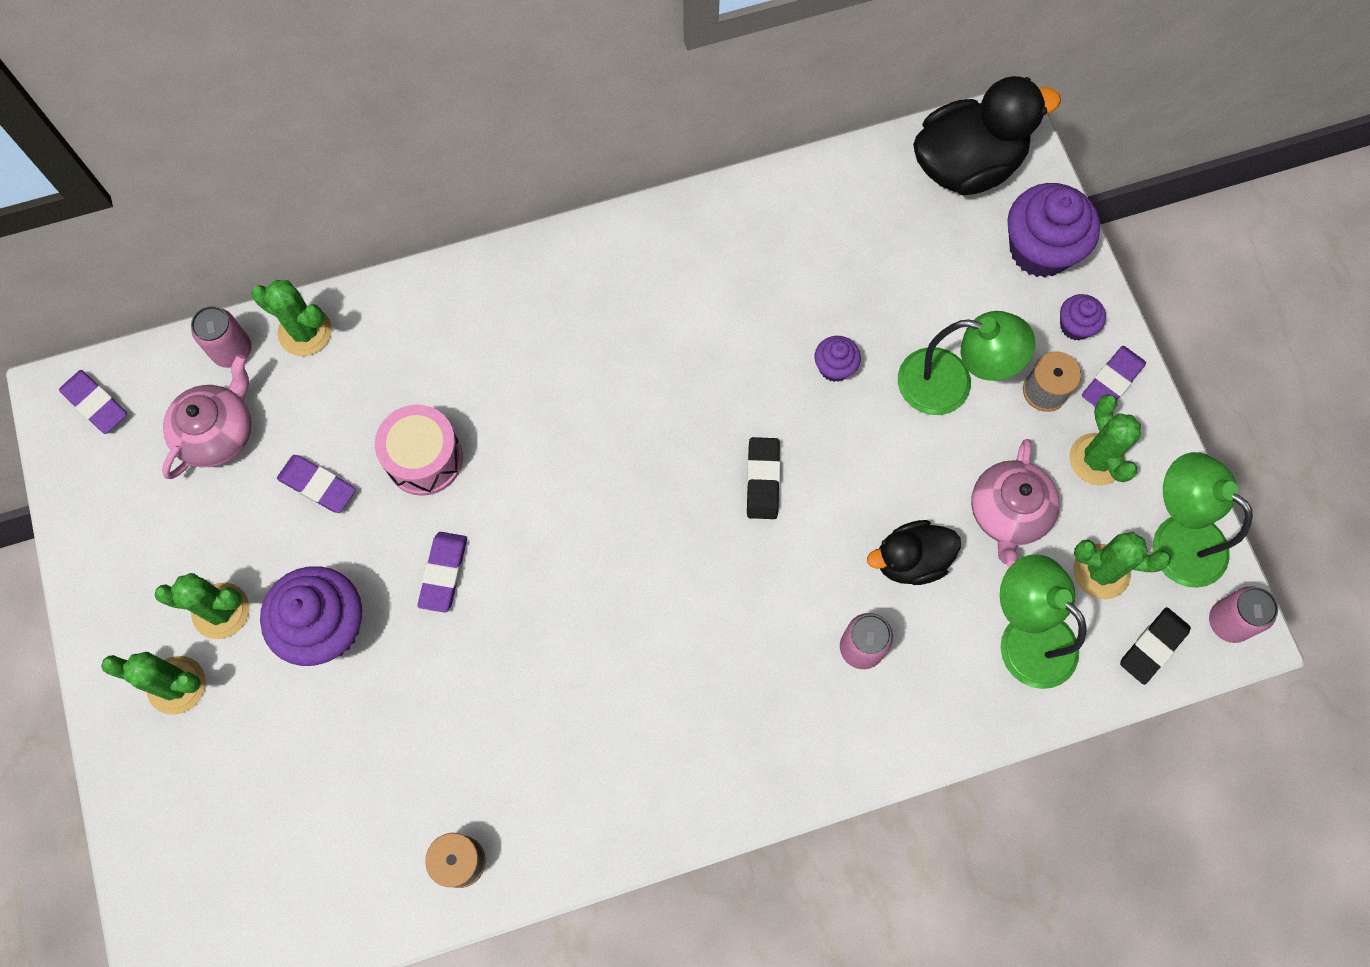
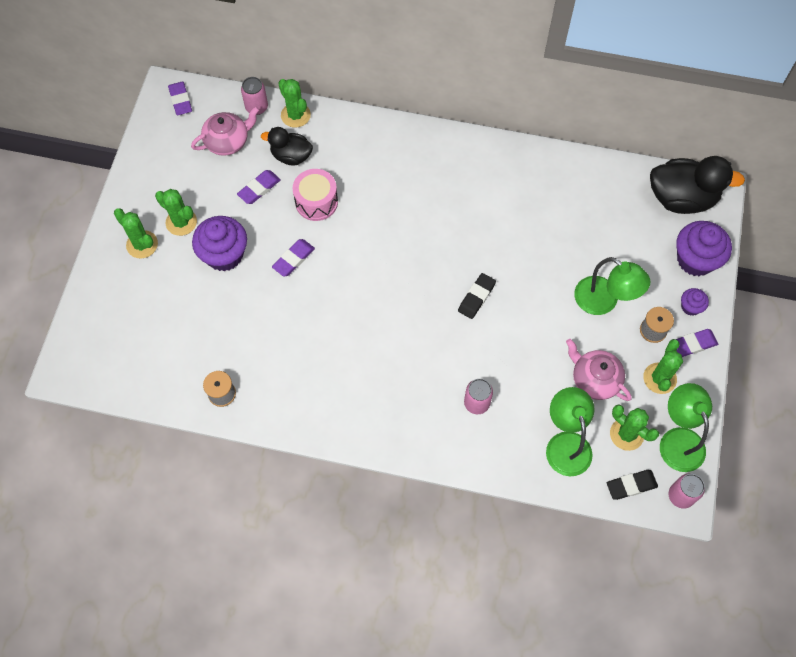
camera: 30 degrees right, 5 degrees down
(317, 485) = (259, 188): purple eraser -> purple eraser turned 75 degrees clockwise
(834, 367) = (547, 262): purple cupcake -> none
(910, 560) = (528, 375): black duck -> black duck (291, 156)
(1008, 513) = (594, 379): pink teapot -> pink teapot turned 90 degrees clockwise

